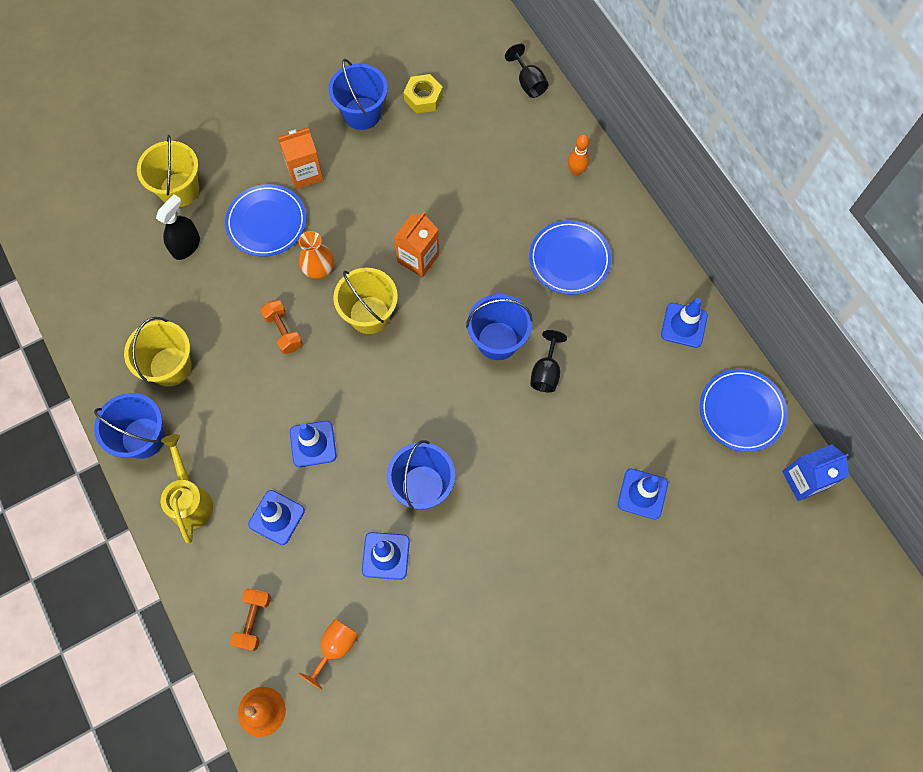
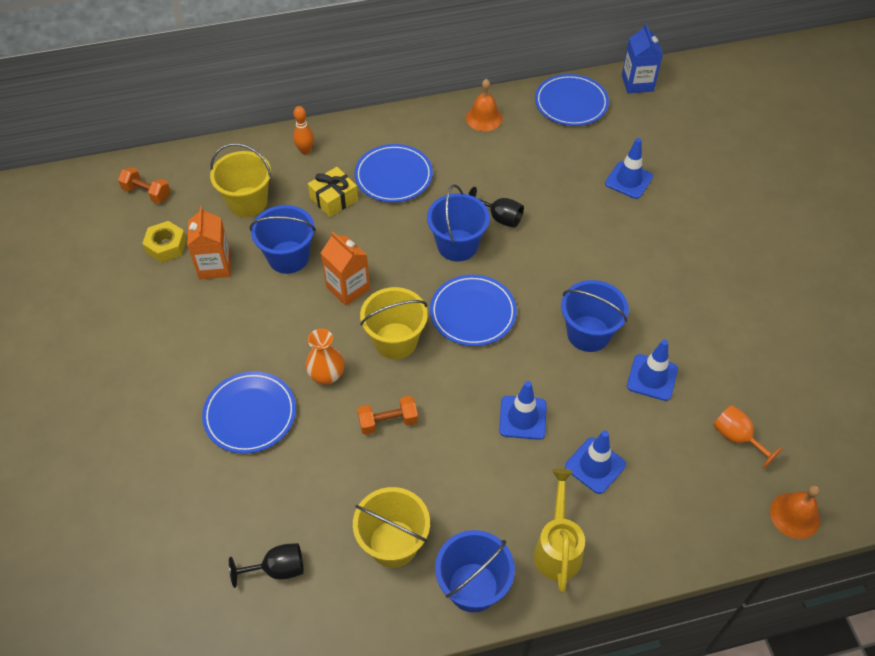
camera: 75 degrees left, 15 degrees down
(179, 190) = (167, 497): yellow bucket -> yellow bucket (247, 202)
(186, 246) = (245, 502): black spray bottle -> none
(190, 499) = (557, 547): yellow watering can -> yellow watering can turned 90 degrees clockwise
(253, 621) = (701, 507): orange dumbbell -> orange dumbbell (147, 193)
(305, 173) = (205, 366): orange carton -> orange carton (215, 266)
(362, 113) = (157, 301): blue bucket -> blue bucket (288, 257)
(419, 374) = (473, 313): none -> blue plate
(522, 215) = (334, 199): none -> yellow gift
(528, 83) = (193, 162): black goblet -> black goblet (277, 569)
(684, 325) = (484, 118): blue traffic cone -> orange bell

